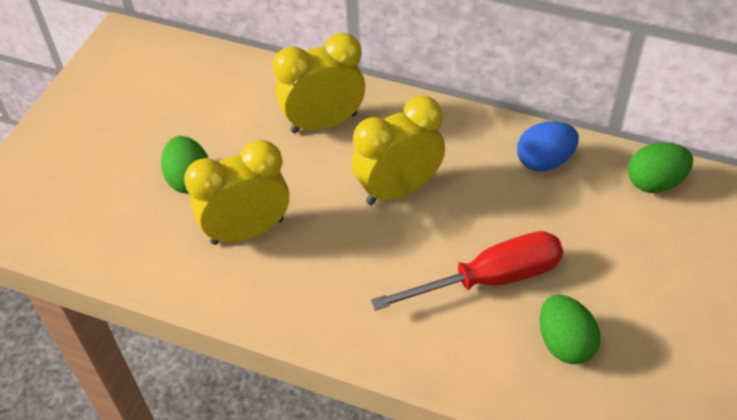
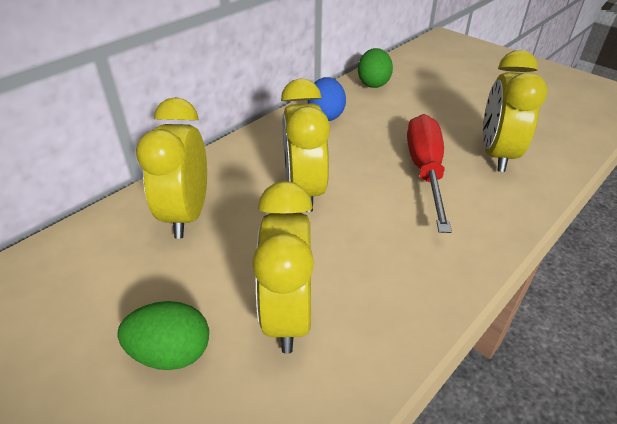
camera: 70 degrees left, 10 degrees down
(565, 343) = (496, 155): green egg -> yellow clock

